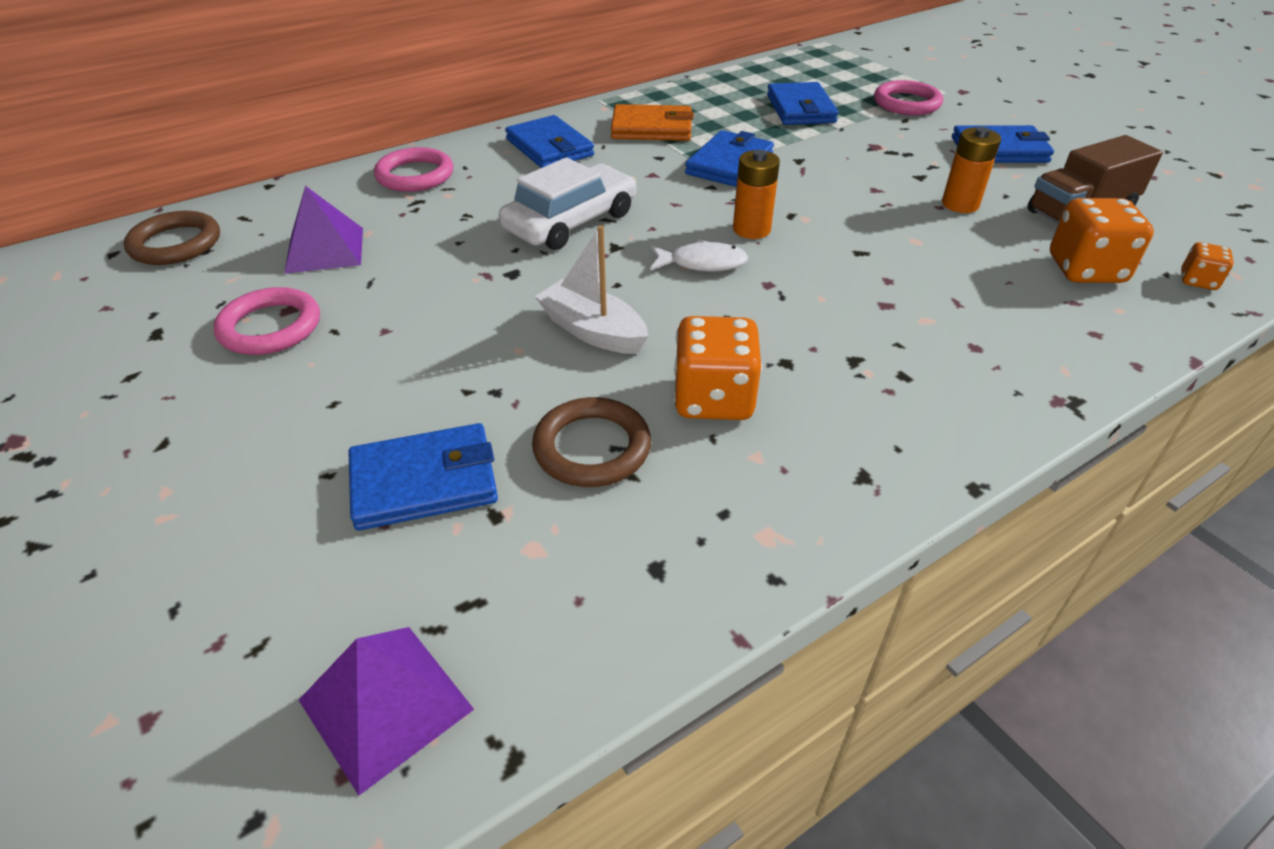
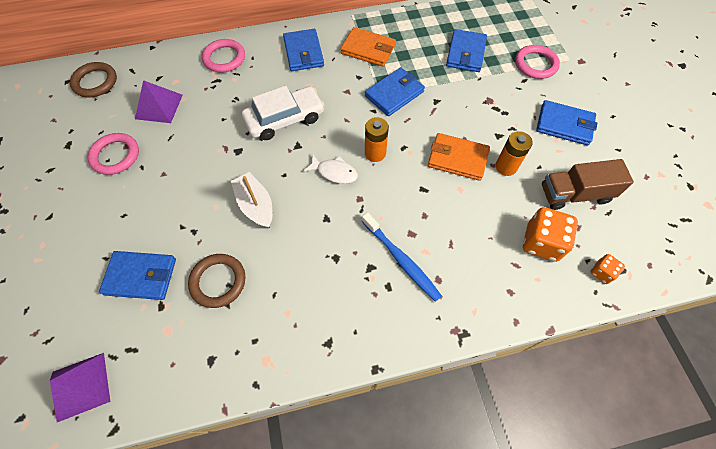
camera: 20 degrees right, 20 degrees up
(713, 399) = (287, 270): orange dice -> none
(882, 210) = (457, 158): none -> orange wallet
(896, 338) = (401, 259): none -> blue toothbrush

